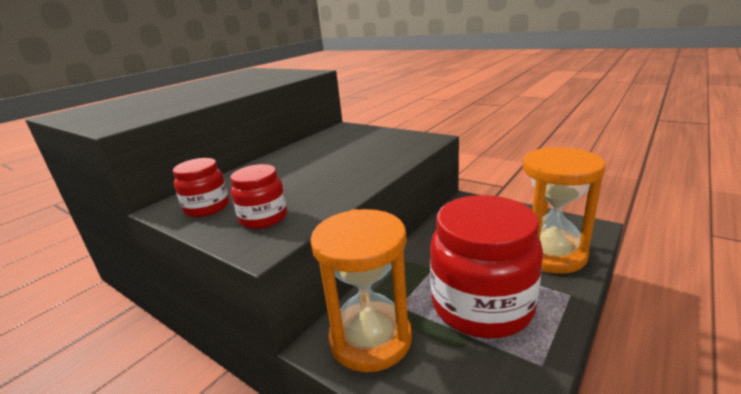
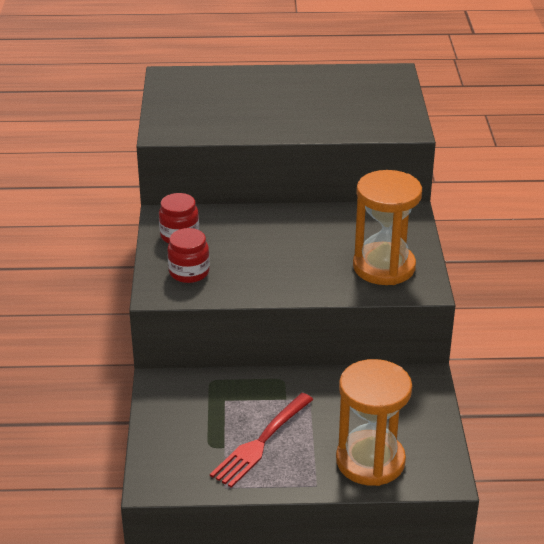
camera: 50 degrees right, 10 degrees up
(370, 339) = (181, 401): orange hourglass -> orange hourglass (384, 267)
(481, 305) = (261, 441): red jar -> red fork

